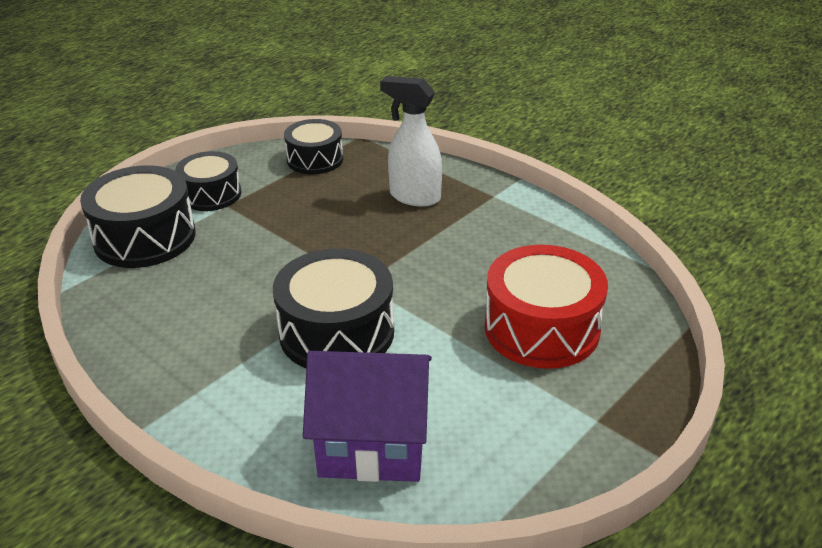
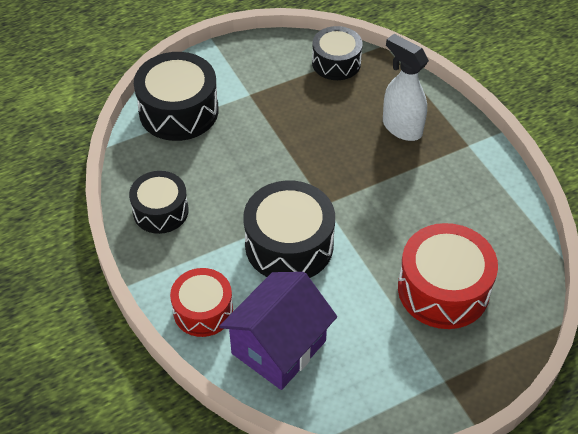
camera: 20 degrees right, 15 degrees up
(211, 194) = (241, 79): black drum -> black drum (160, 211)
(253, 431) = (203, 310): none -> red drum
(373, 444) = (279, 347): purple house -> purple house turned 75 degrees counterclockwise

